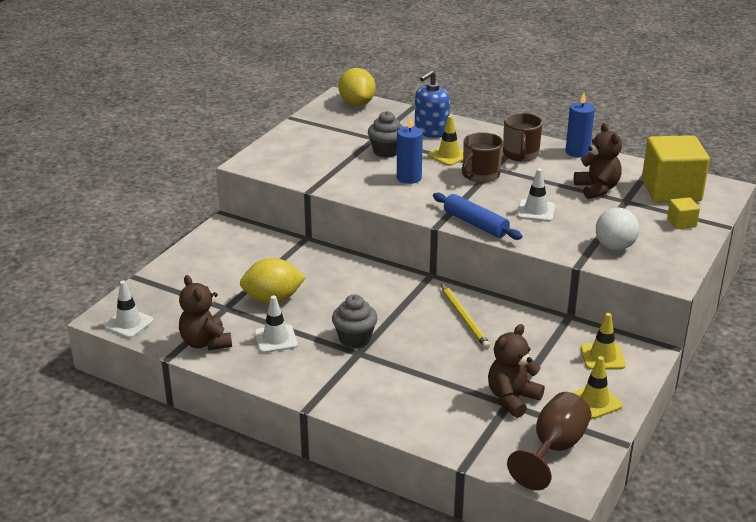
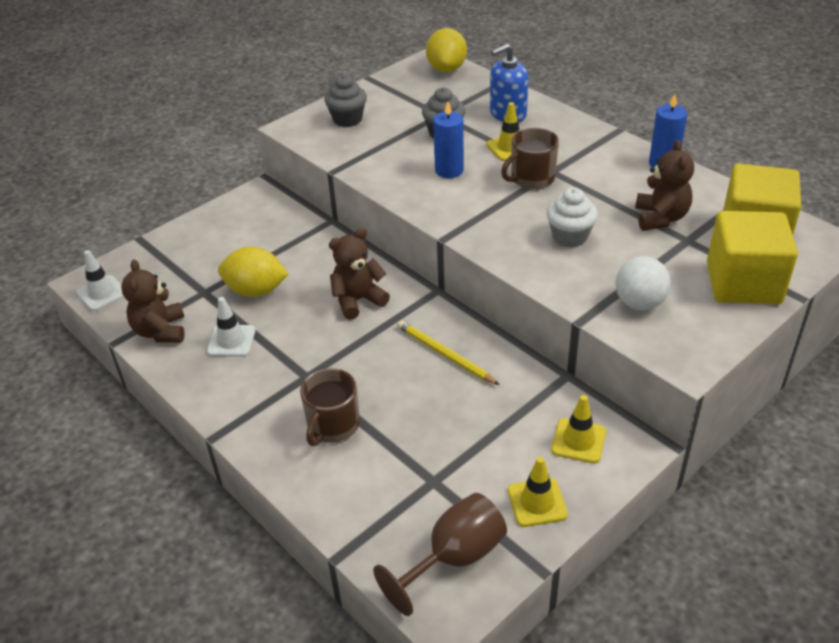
camera: 20 degrees right, 10 degrees up
(355, 339) = (312, 357): grey cupcake -> grey cupcake (347, 119)
(464, 318) = (444, 354): yellow pencil -> yellow pencil turned 135 degrees clockwise
(475, 224) = (490, 243): blue rolling pin -> none
(512, 399) = (442, 476): brown teddy bear -> brown teddy bear (358, 300)
(520, 154) = (593, 158): brown mug -> brown mug (332, 426)
(535, 211) = (570, 237): white traffic cone -> white cupcake
(681, 223) = (743, 283): yellow cube -> yellow cube, size x2.30

